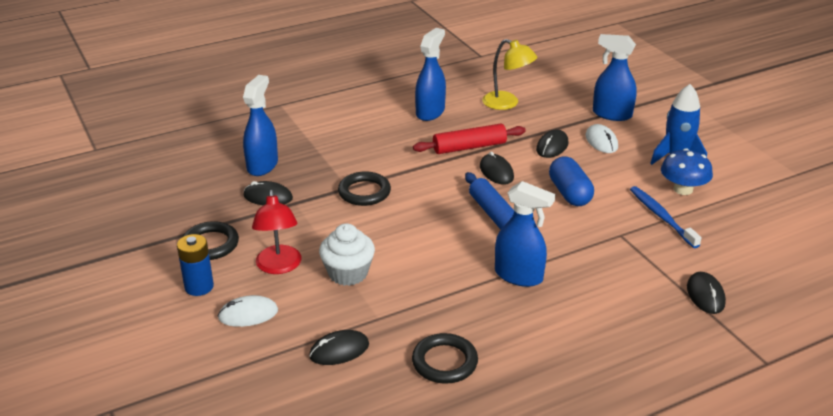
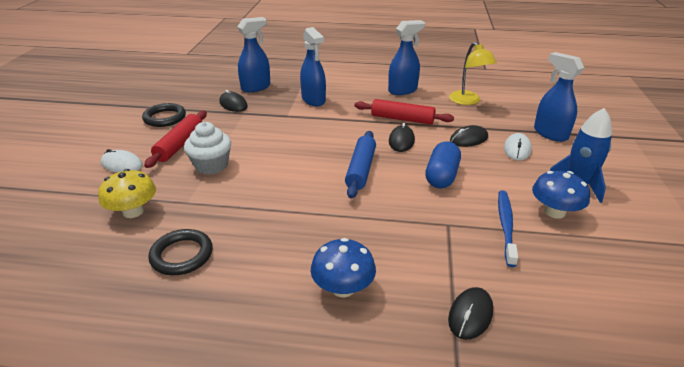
camera: 35 degrees right, 0 degrees up
(199, 287) = (123, 138): blue battery -> none
(279, 266) = (180, 145): red lamp -> red rolling pin
(339, 350) = (133, 211): black mouse -> yellow mushroom
(364, 192) = (293, 122): black ring -> none
(519, 276) = (321, 218): blue spray bottle -> blue spray bottle (313, 100)
(603, 321) = (343, 288): none -> blue mushroom

